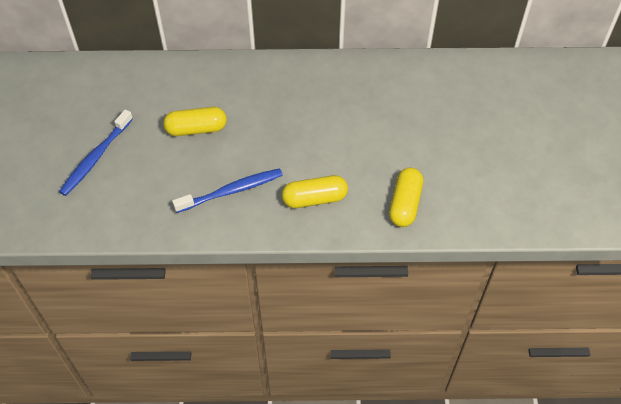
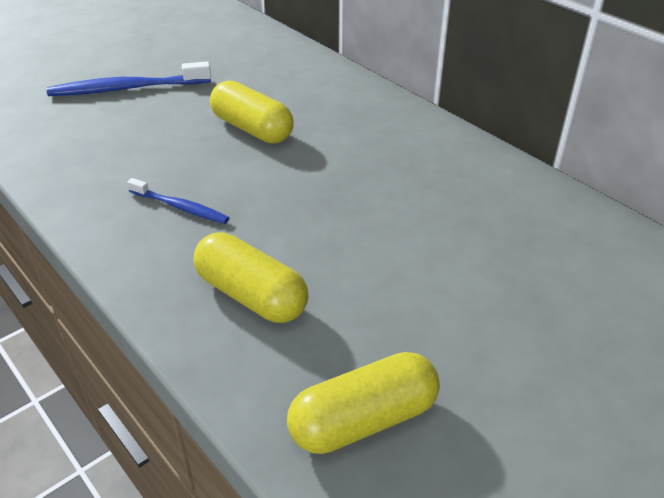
camera: 50 degrees right, 15 degrees down
(231, 191) = (180, 207): blue toothbrush -> blue toothbrush, size x0.58

